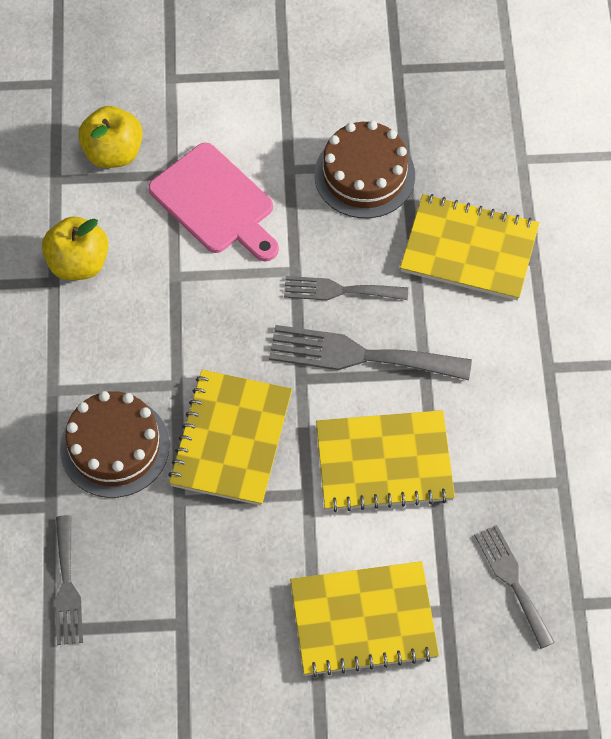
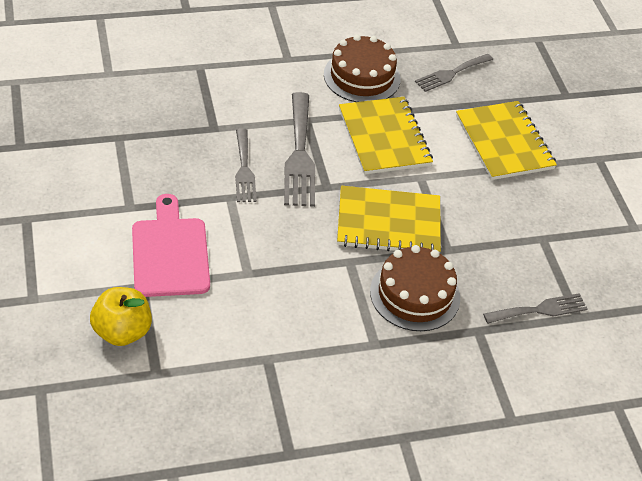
camera: 105 degrees left, 15 degrees down
(78, 263) = (246, 342): yellow apple -> none
(215, 203) = (170, 252): pink cutting board -> pink cutting board turned 45 degrees counterclockwise
(364, 175) = (132, 160): brown cake -> brown cake (362, 77)
(469, 249) = (195, 99): yellow notebook -> none

